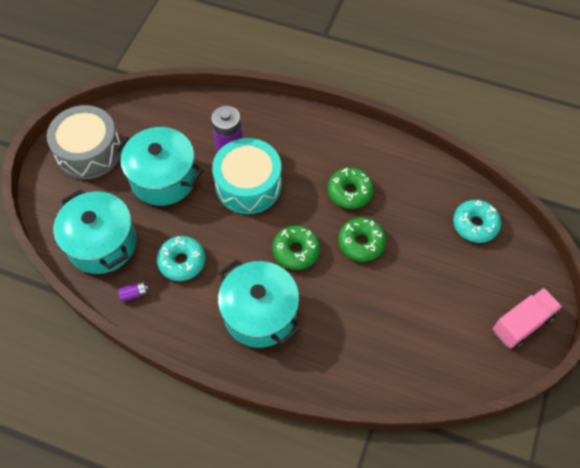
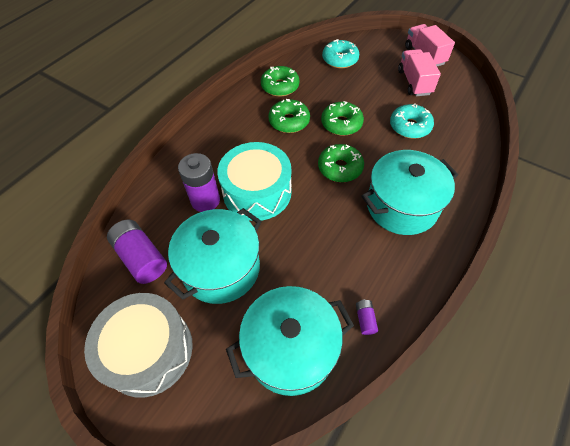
camera: 75 degrees left, 5 degrees down
(163, 120) = (141, 257): none -> purple battery
(182, 261) = (333, 264): turquoise donut -> turquoise donut (410, 127)
(403, 172) = (280, 86): none -> green donut
(460, 314) = (414, 82): none -> pink truck

